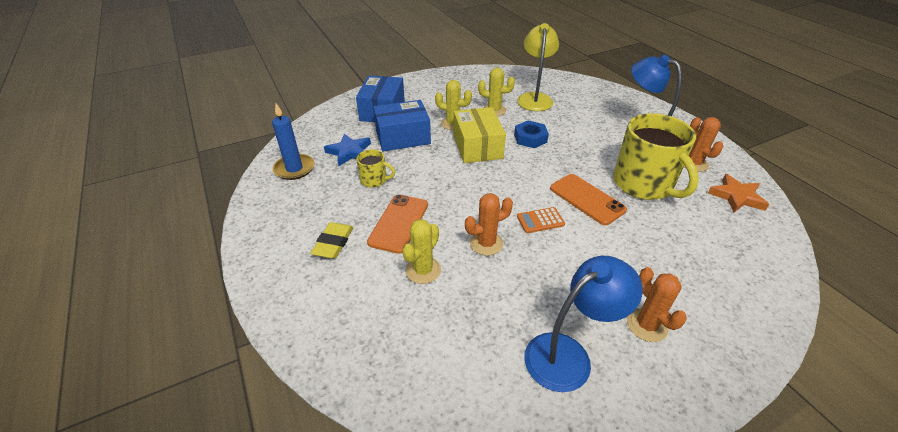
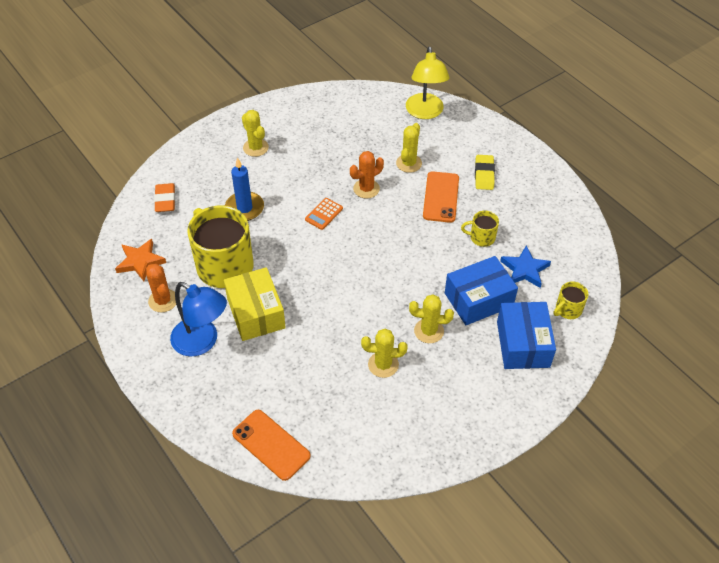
camera: 170 degrees right, 10 degrees up
(294, 169) = (565, 241): blue candle -> blue candle (244, 208)
(332, 125) = (568, 309): none -> yellow mug
(477, 147) = (392, 295): yellow box -> yellow box (256, 313)
(530, 138) = (335, 317): blue nut -> none
(534, 98) = (331, 400): yellow lamp -> yellow lamp (425, 112)
(540, 220) = (324, 214): orange calculator -> orange calculator turned 150 degrees clockwise
(568, 355) = (307, 127): blue lamp -> none
(586, 199) = (281, 241): orange phone -> orange phone (271, 444)
(646, 325) = (255, 147): orange cactus -> yellow cactus
(747, 260) = (165, 200): none -> orange eraser

